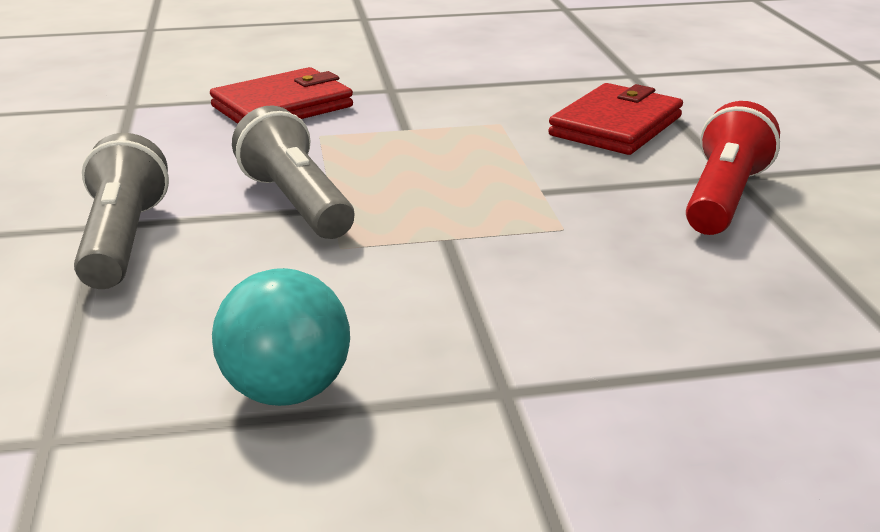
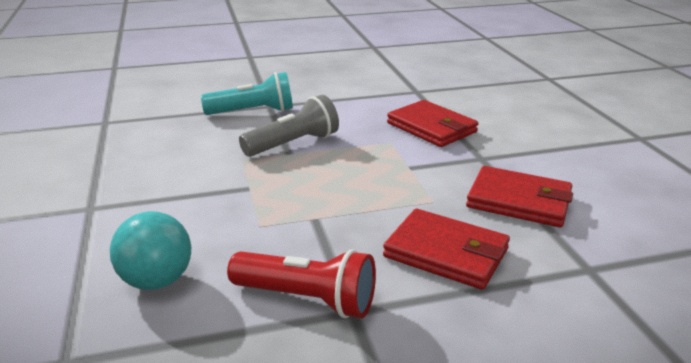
camera: 85 degrees right, 0 degrees up
(122, 241) = (253, 112): grey flashlight -> turquoise flashlight
(286, 391) = (115, 158): turquoise ball -> turquoise ball (157, 281)
(504, 84) = (519, 201): none -> red wallet

